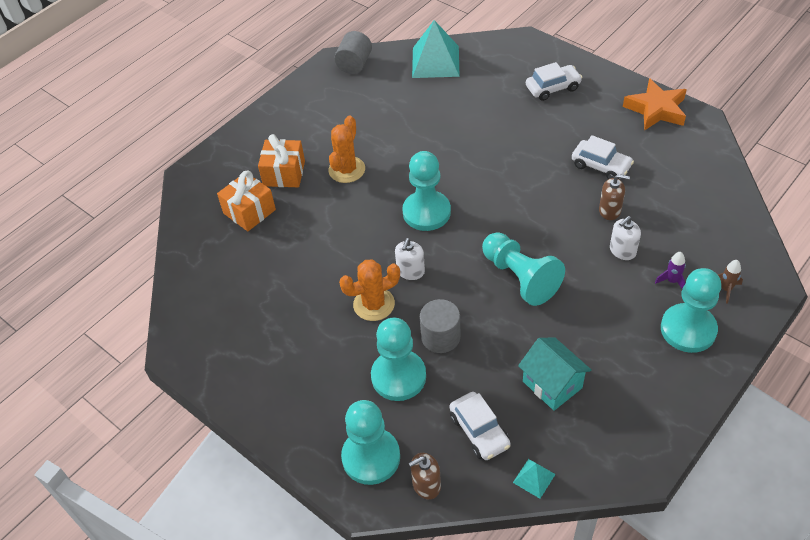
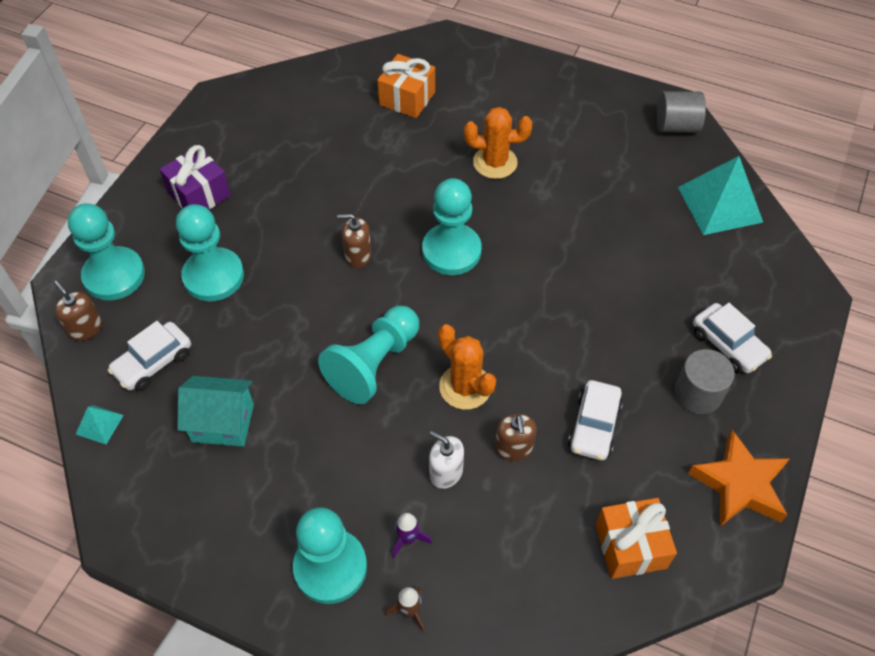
camera: 70 degrees right, 5 degrees up
(284, 173) = (471, 111): orange gift -> orange gift (630, 546)
(297, 378) = (199, 194): none -> purple gift
(374, 304) = (305, 233): orange cactus -> orange cactus (465, 387)
(410, 271) = (358, 255): white soap dispenser -> brown soap dispenser
(440, 337) = (271, 302): grey cylinder -> grey cylinder (698, 393)
(552, 384) = (223, 423): turquoise house -> turquoise house turned 60 degrees clockwise

